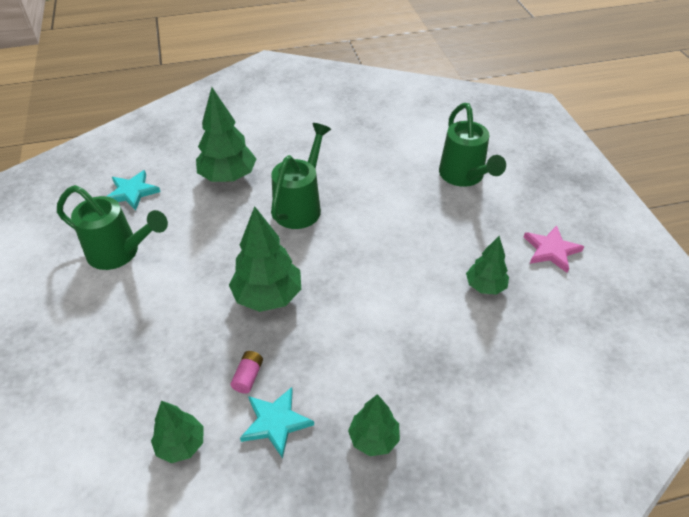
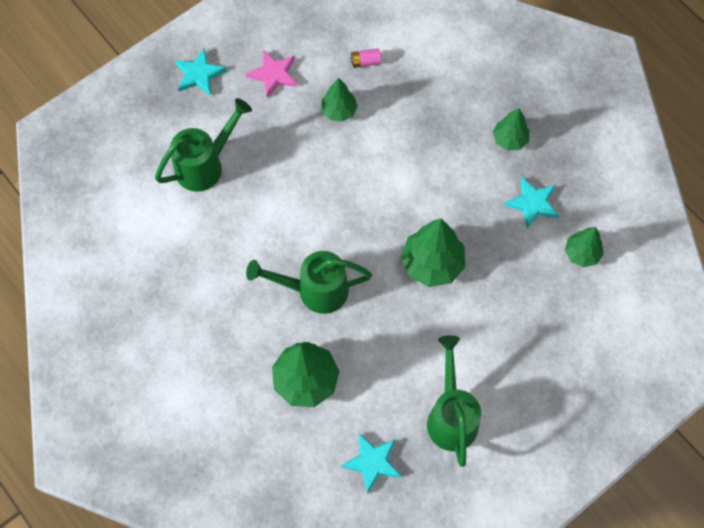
camera: 115 degrees left, 20 degrees up
(248, 376) = (509, 239): pink battery -> pink battery (365, 62)
(568, 199) = (199, 74): none -> turquoise star

